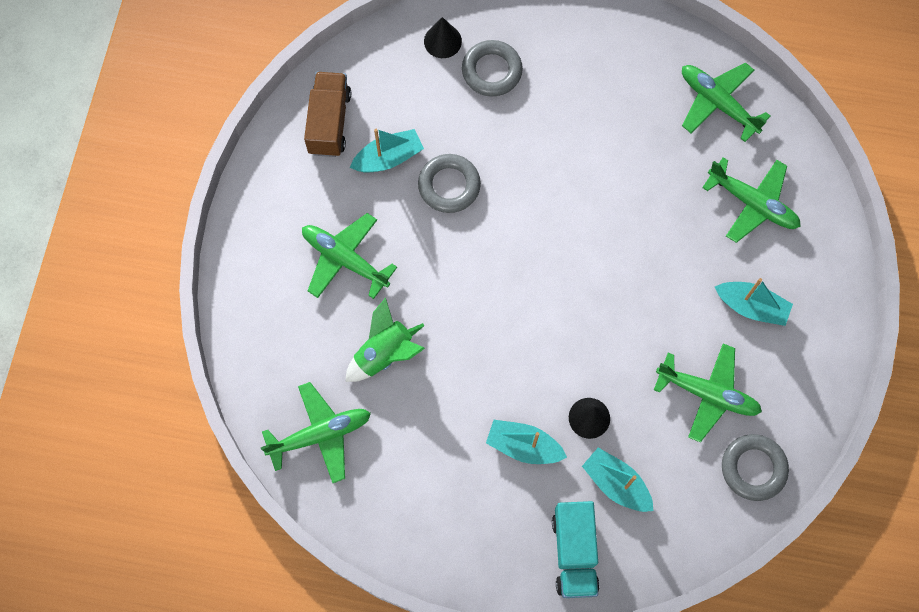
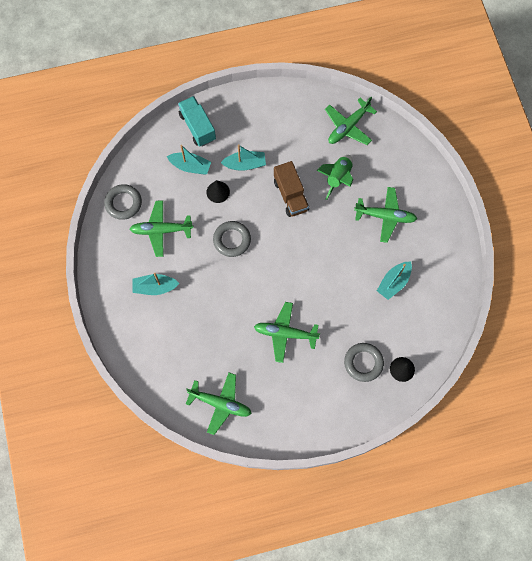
camera: 155 degrees right, 0 degrees up
(329, 122) = (438, 288): brown truck -> brown truck (290, 195)
(449, 186) = (351, 282): grey ring -> grey ring (232, 240)
(752, 203) = (176, 348): green plane -> green plane (285, 333)

